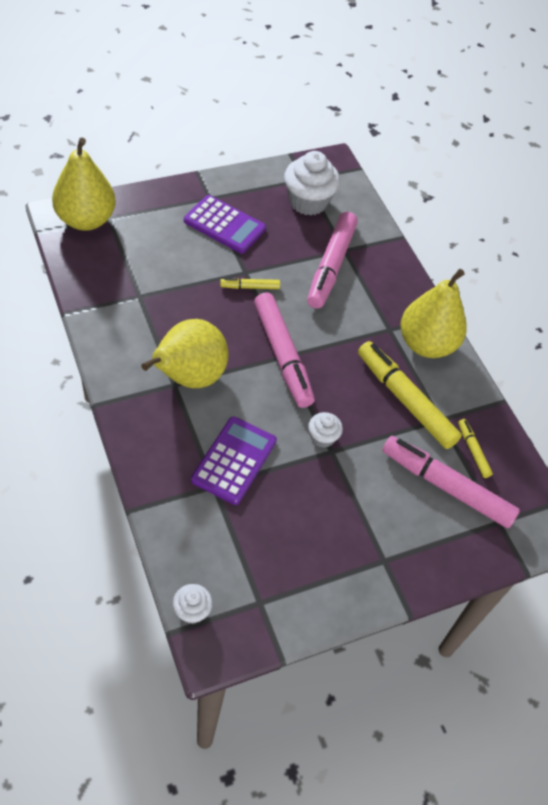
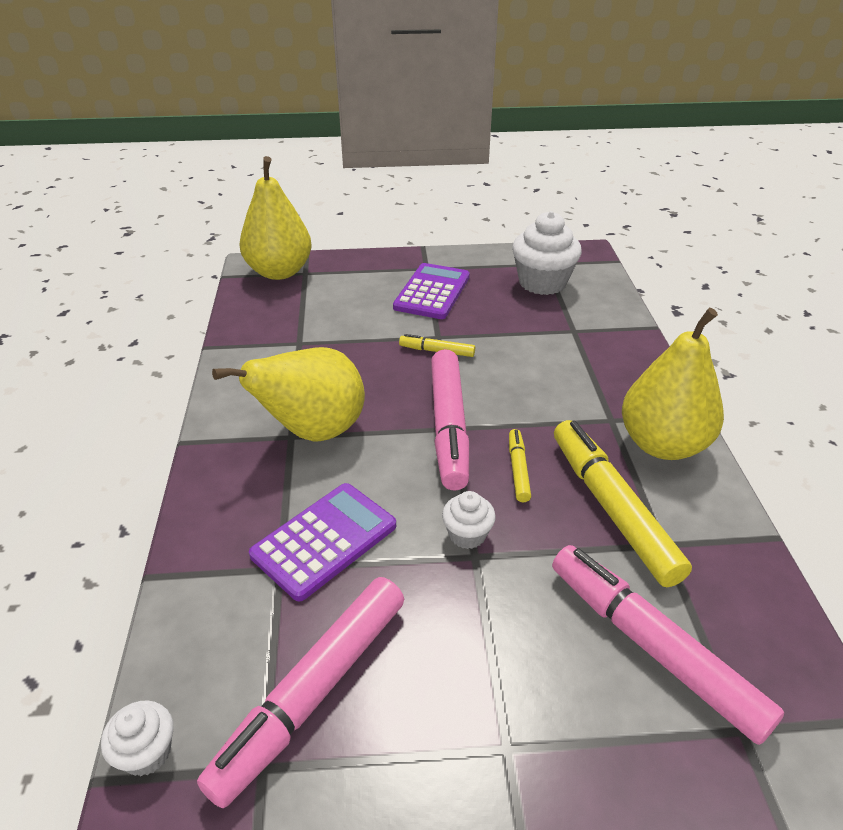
camera: 25 degrees right, 15 degrees down
(224, 225) = (432, 292): purple calculator -> purple calculator turned 120 degrees counterclockwise
(331, 266) = (550, 343): pink marker -> pink marker (313, 692)
(473, 451) = (711, 600): yellow marker -> yellow marker (518, 469)

